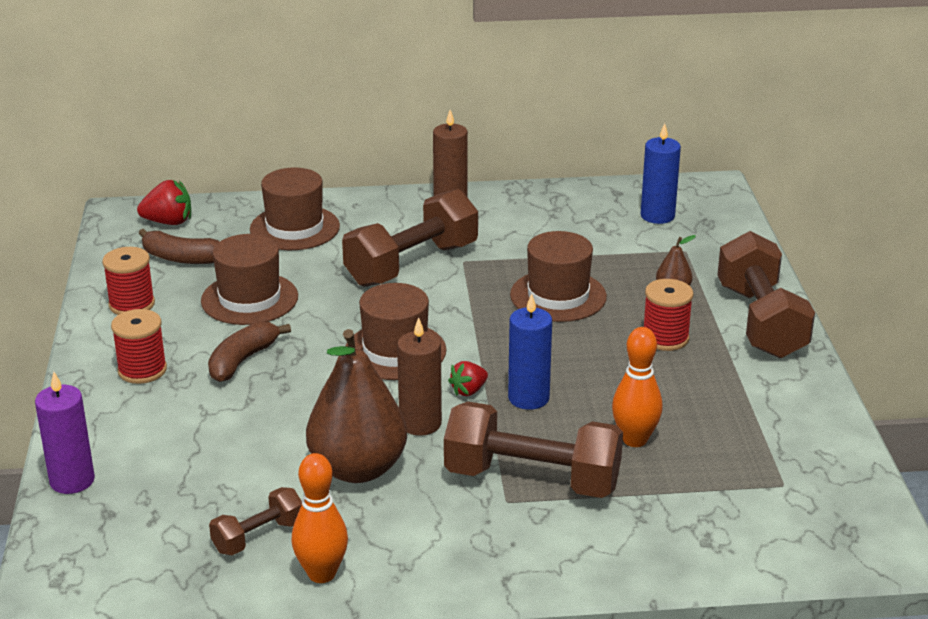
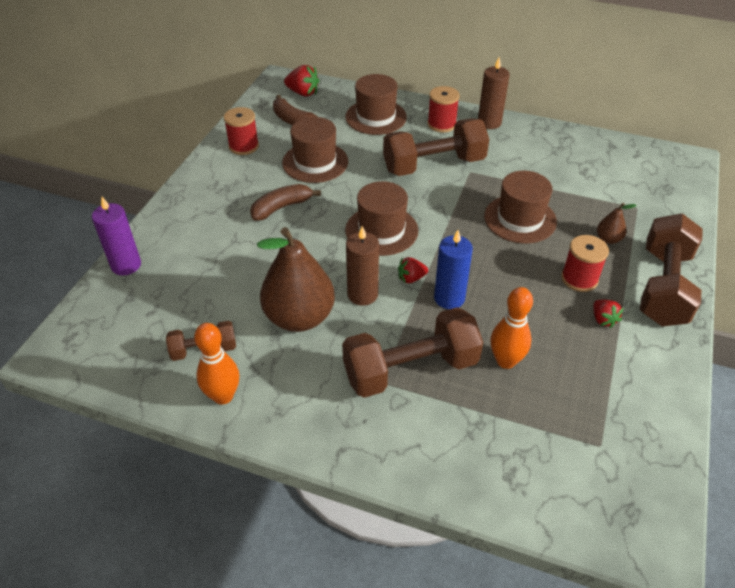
camera: 25 degrees right, 15 degrees up
(142, 370) = (218, 196): red spool -> red spool (441, 124)
(532, 479) = (410, 369): brown dumbbell -> brown dumbbell turned 60 degrees counterclockwise
(657, 216) = (631, 172): blue candle -> none
(715, 370) = (603, 320): none -> red strawberry

